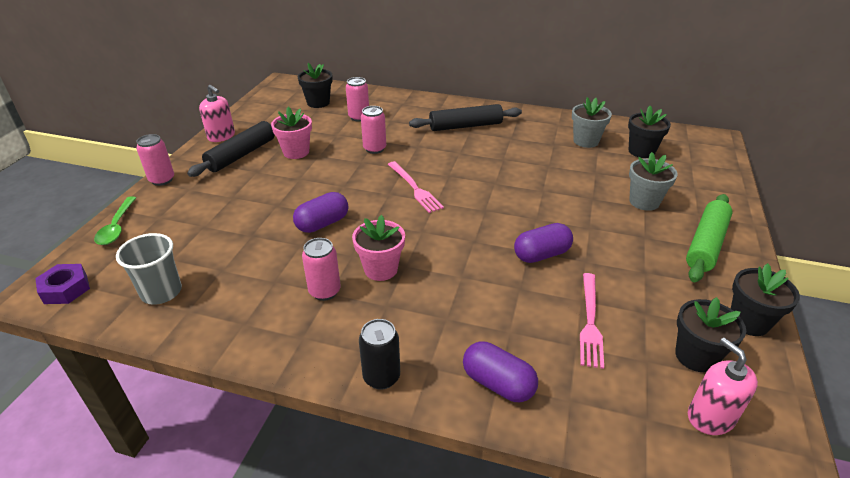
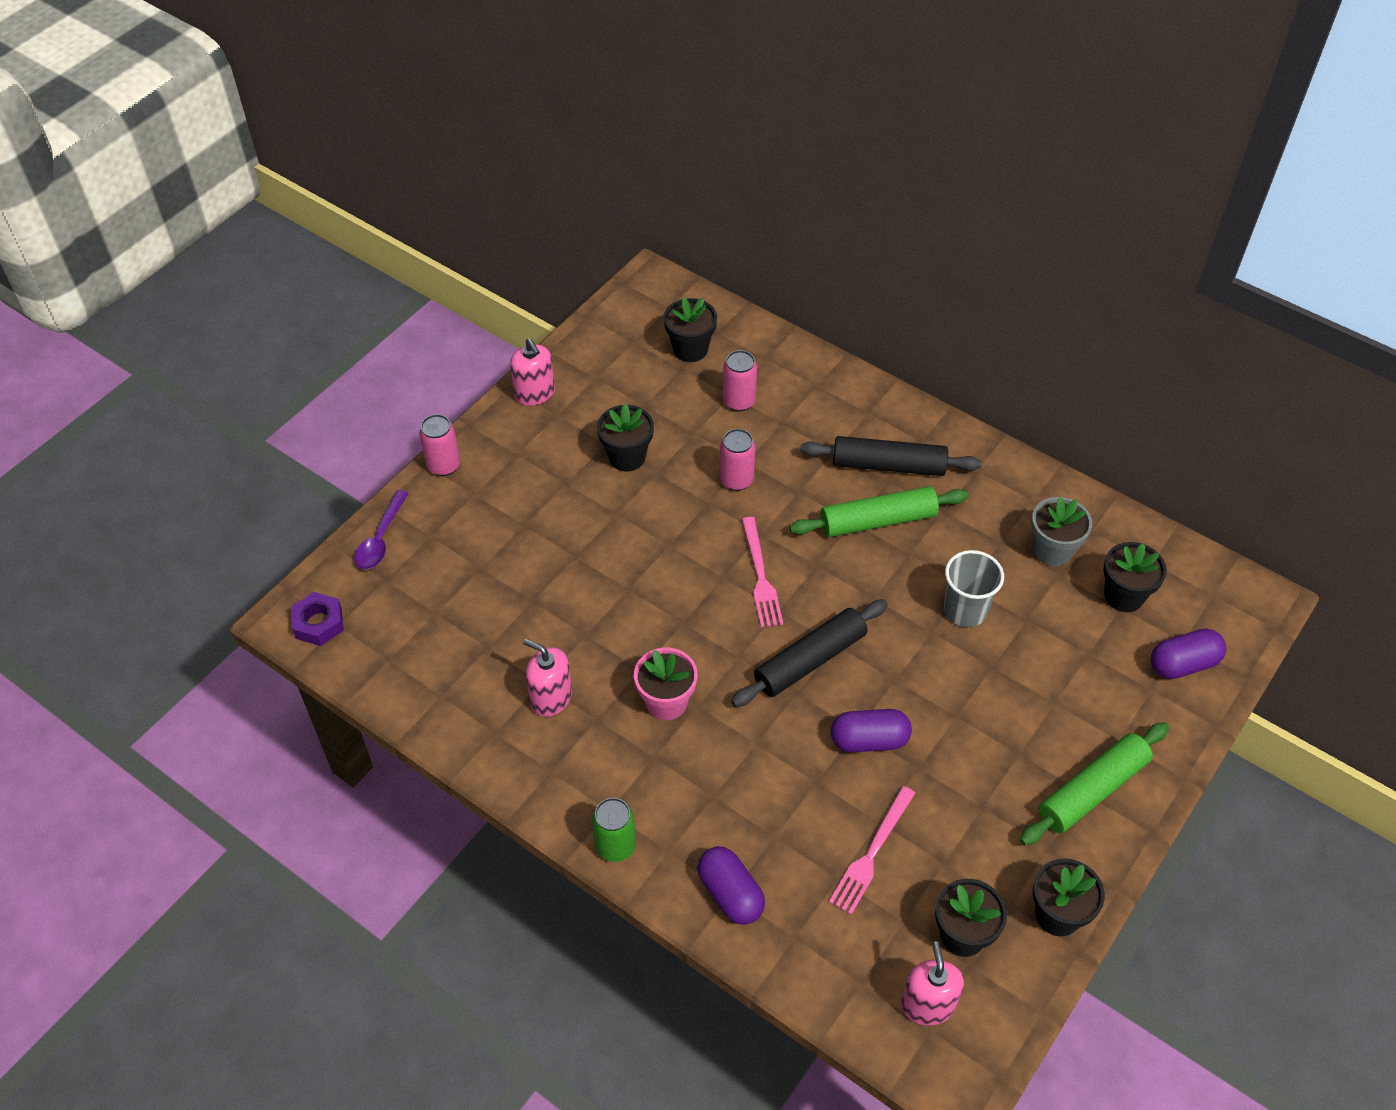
camera: 20 degrees right, 15 degrees up
(117, 227) = (381, 539): green spoon -> purple spoon
(161, 292) = (417, 660): grey cup -> grey cup (965, 610)
(242, 155) = (553, 442): black rolling pin -> black rolling pin (810, 660)
(286, 289) = (551, 698): none -> pink soap dispenser
(296, 152) = (627, 457): pink flower pot -> black flower pot
(322, 224) = (622, 606): purple capsule -> purple capsule (1183, 664)
(324, 291) = (592, 715): pink can -> none
(381, 377) = (615, 846): black can -> green can
(474, 149) = (877, 521): none -> green rolling pin
(644, 202) = (1059, 694): grey flower pot -> none

